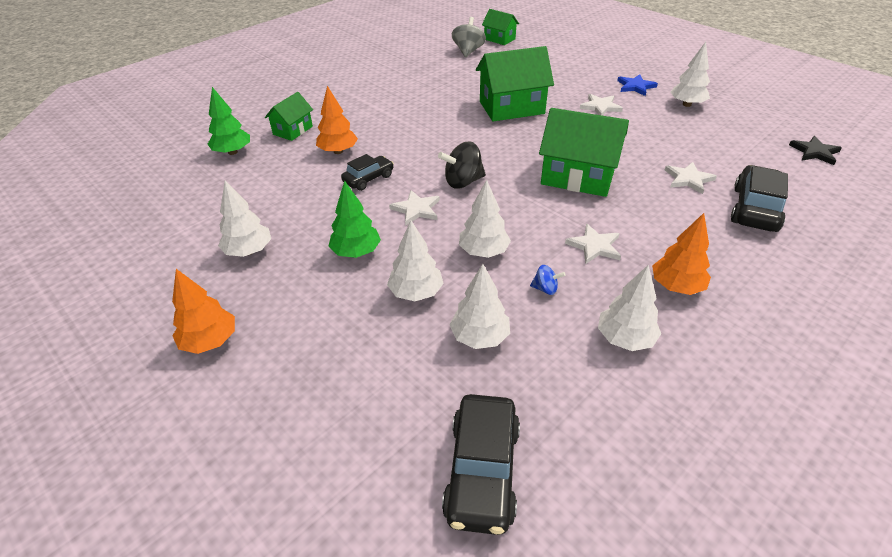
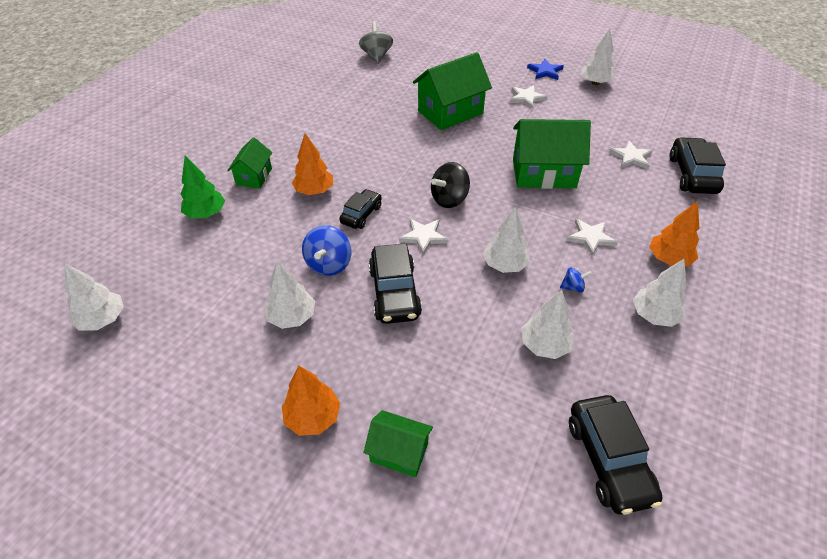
camera: 20 degrees left, 5 degrees up
(311, 214) = (329, 264): none -> blue spinning top
(356, 252) = (394, 292): green tree -> black car
(416, 292) = (469, 319): white tree -> white tree (102, 319)
(499, 39) = (399, 38): green house -> green house (399, 452)
(815, 152) = (711, 112): black star -> none

